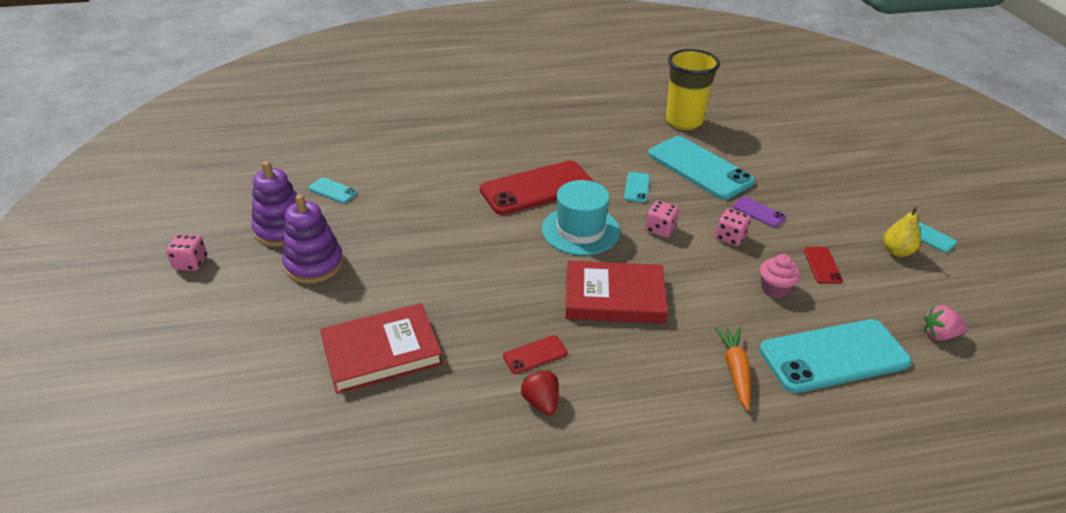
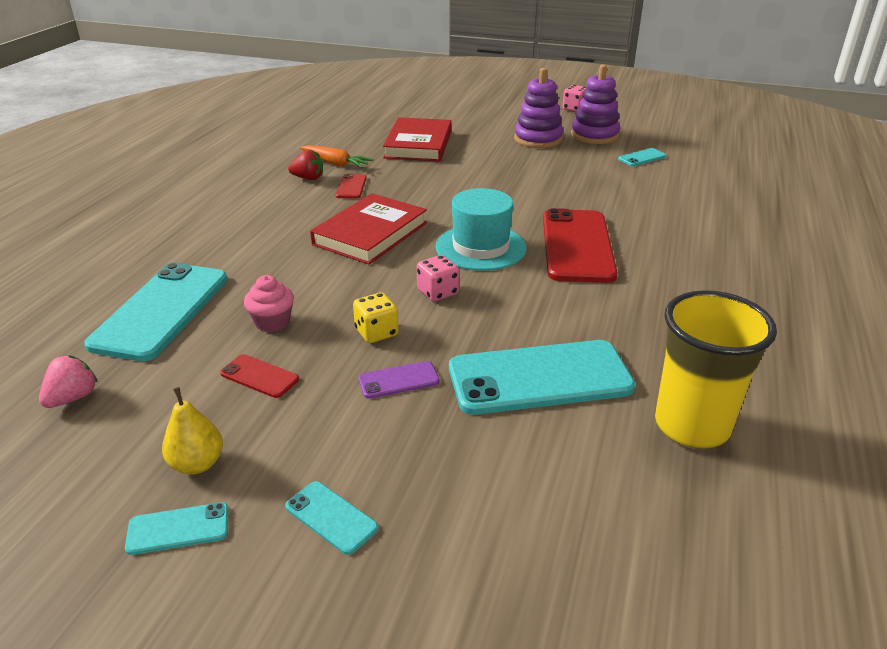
camera: 120 degrees right, 5 degrees down
(637, 187) = (530, 307): turquoise phone -> turquoise phone (331, 517)
(730, 237) = (376, 332): pink dice -> yellow dice
(735, 371) = (224, 255): orange carrot -> orange carrot (336, 163)

